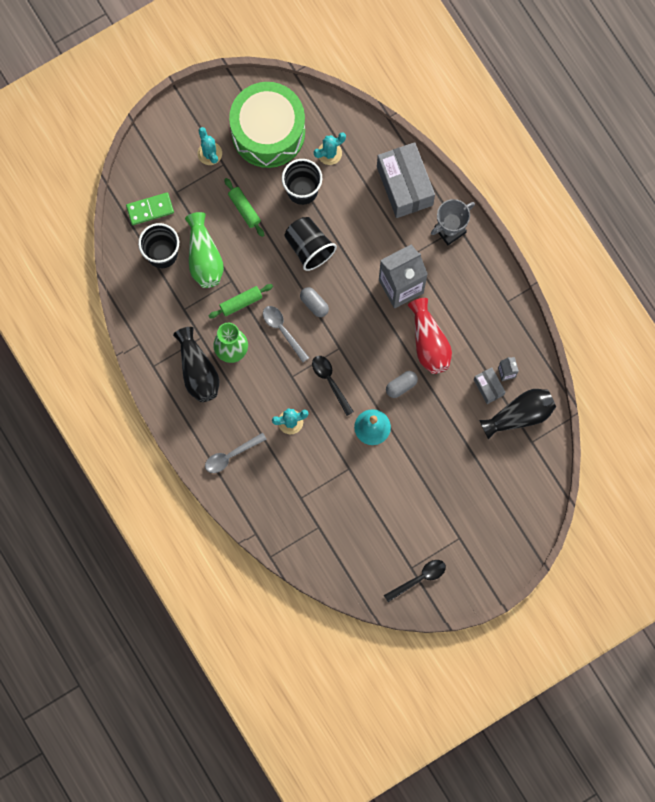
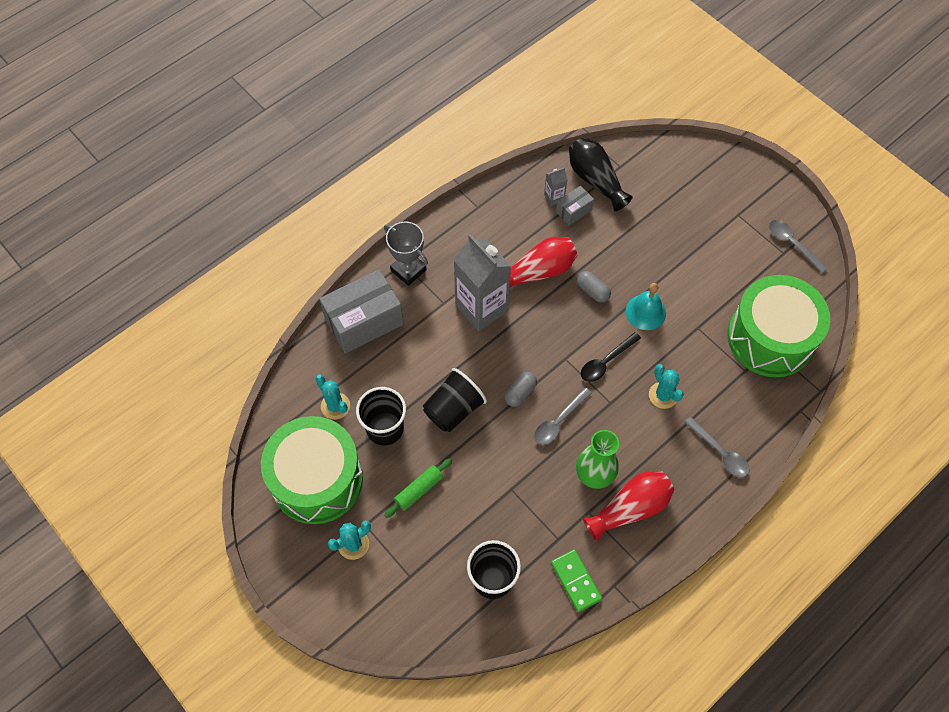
camera: 100 degrees left, 15 degrees down
(150, 209) = (437, 605): green domino -> green domino (575, 581)
(197, 371) = (630, 508): black vase -> red vase
(204, 257) = (488, 527): green vase -> none
(241, 302) = (535, 473): green rolling pin -> none
(327, 529) = (770, 338): none -> green drum
(419, 579) = (792, 244): black spoon -> grey spoon

